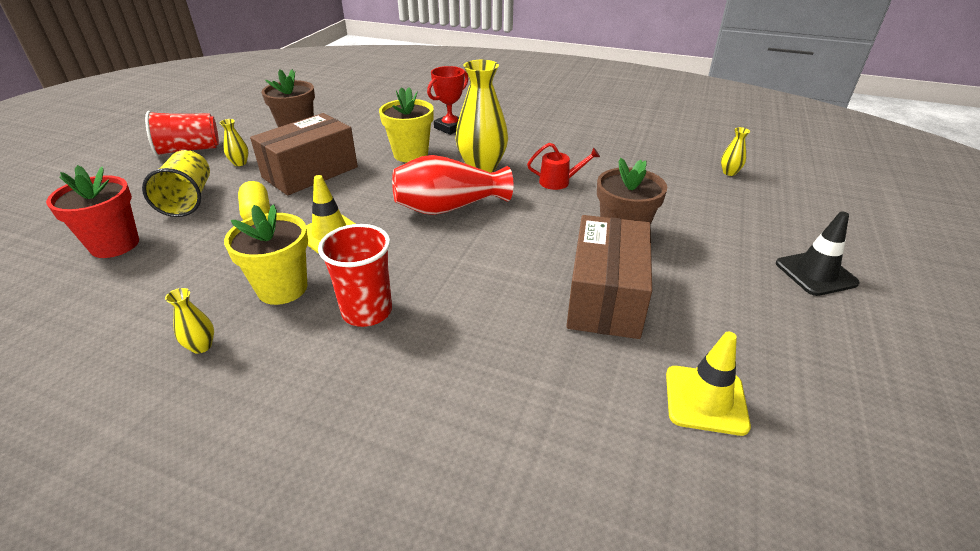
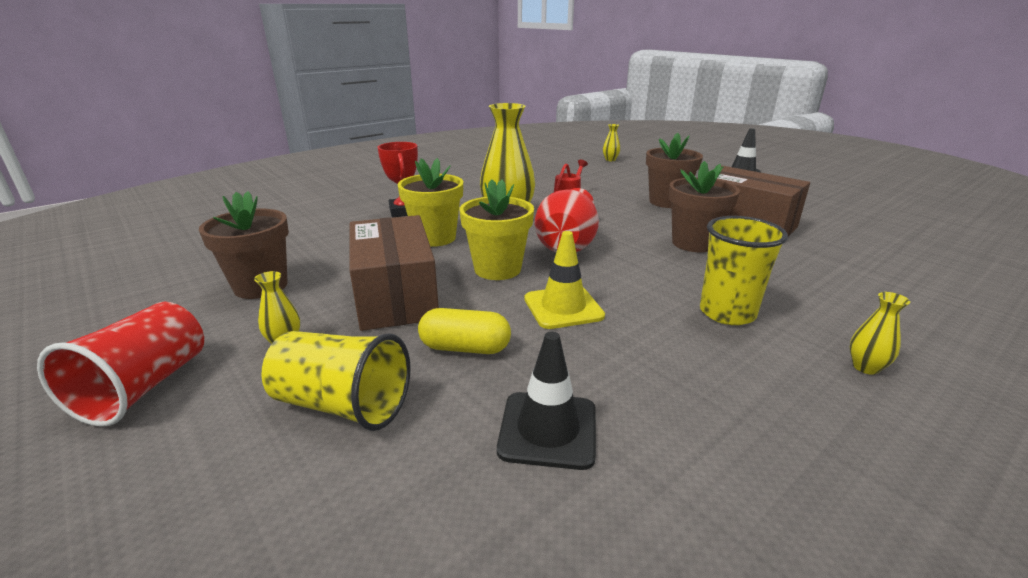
camera: 60 degrees left, 10 degrees down
(115, 245) = (414, 509): red flower pot -> none
(181, 264) = (548, 430): none -> black traffic cone
(201, 346) = (761, 429): yellow vase -> yellow vase (865, 367)
(282, 288) = (660, 354): yellow flower pot -> yellow flower pot (497, 269)
(367, 311) = (727, 313): red cup -> yellow cup
(512, 271) = (693, 243): none -> brown flower pot
(705, 400) = (861, 228): yellow traffic cone -> none

